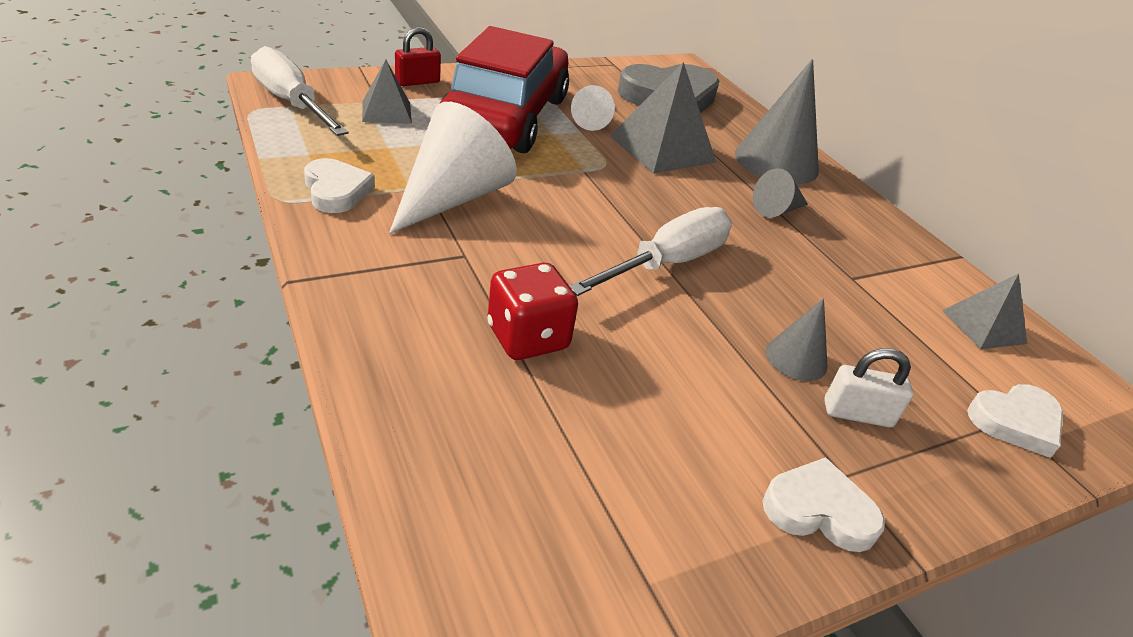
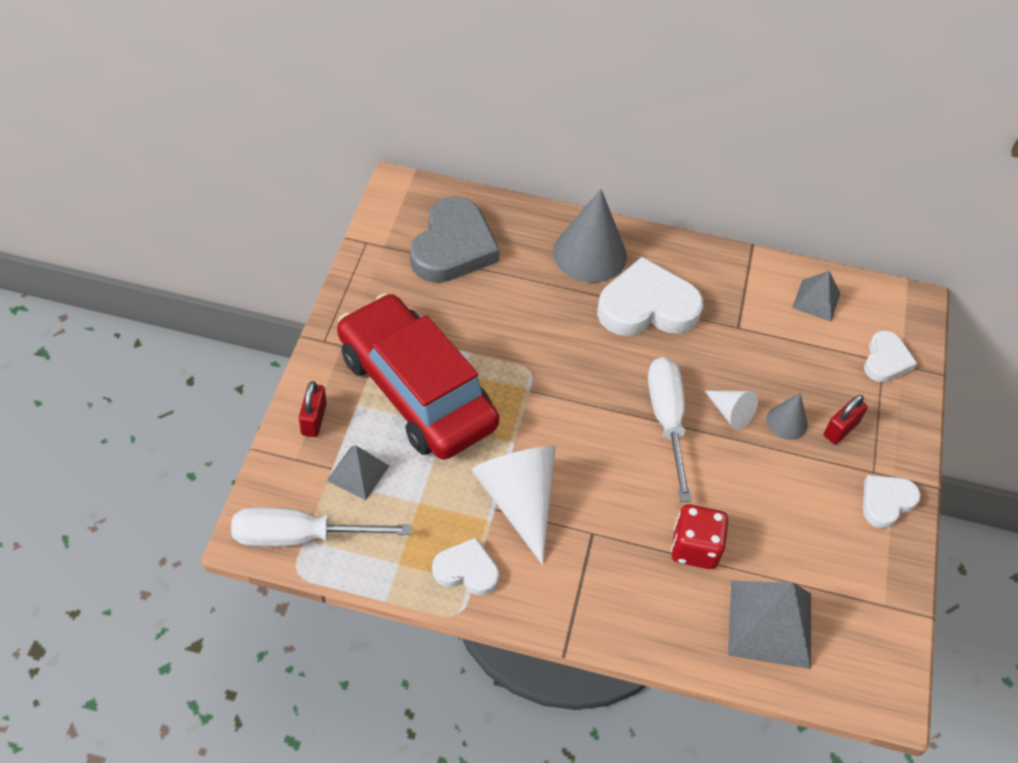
camera: 50 degrees left, 15 degrees up
(591, 121) = (459, 333): white cone -> white cone (730, 413)
(662, 149) = (529, 315): grey pyramid -> grey pyramid (770, 624)
(777, 210) = (647, 306): grey cone -> white heart
(857, 414) = (840, 429): white padlock -> red padlock

